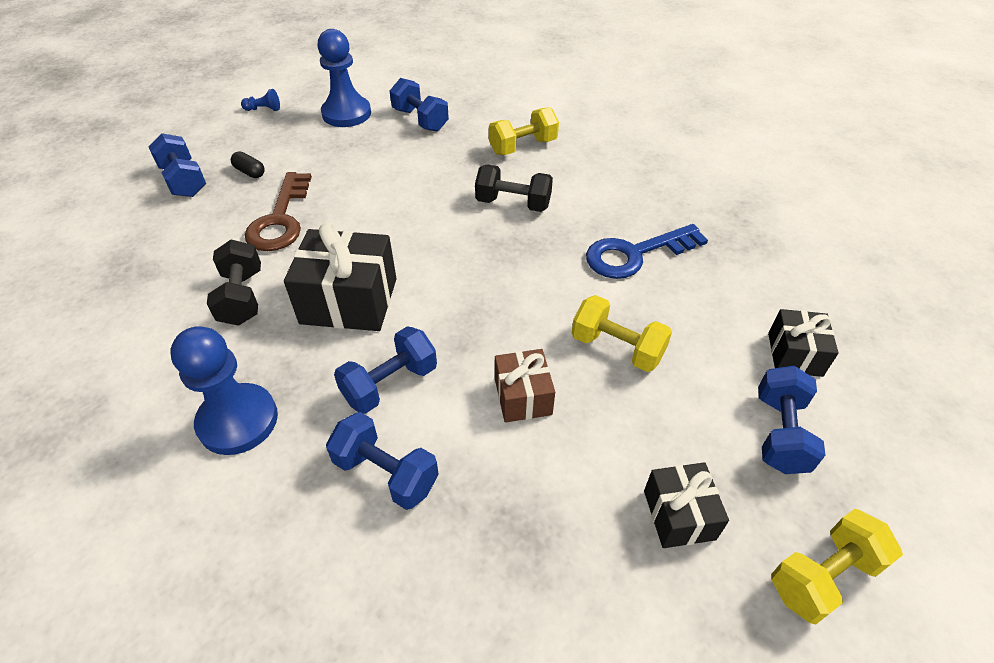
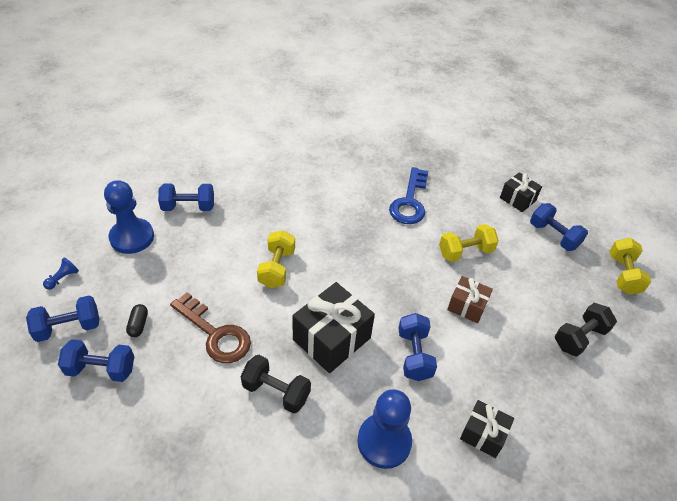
camera: 55 degrees left, 0 degrees up
(250, 172) = (138, 325): black capsule -> black capsule turned 75 degrees counterclockwise
(386, 473) = (473, 390): blue dumbbell -> blue dumbbell (68, 327)
(513, 204) = (321, 219): black dumbbell -> black dumbbell (579, 337)
(523, 147) = (274, 182): yellow dumbbell -> yellow dumbbell (277, 268)
(679, 515) = (570, 296): black gift -> black gift (483, 434)

